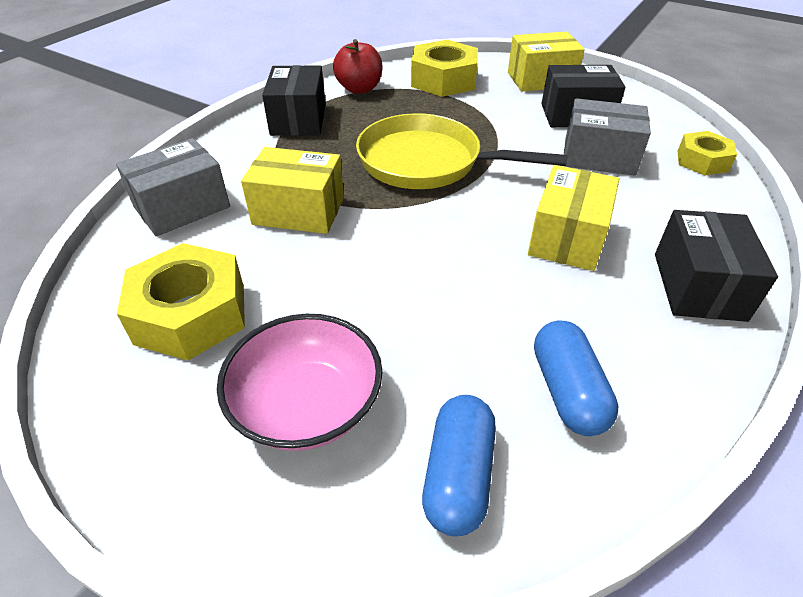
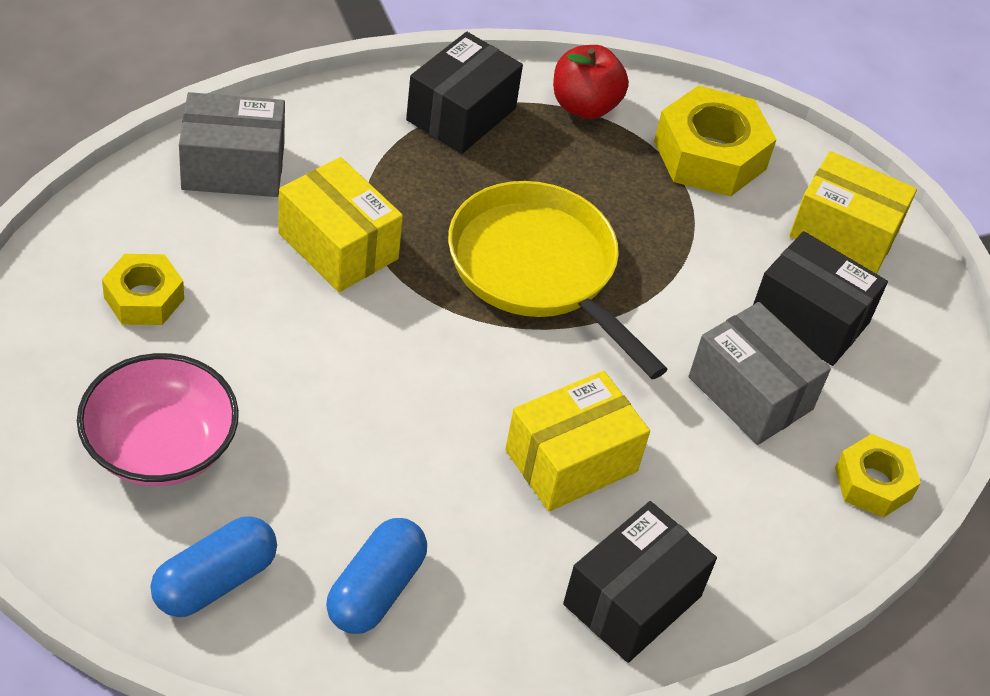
camera: 30 degrees right, 5 degrees up
(191, 314) = (144, 298): yellow nut -> yellow nut, size x0.60

